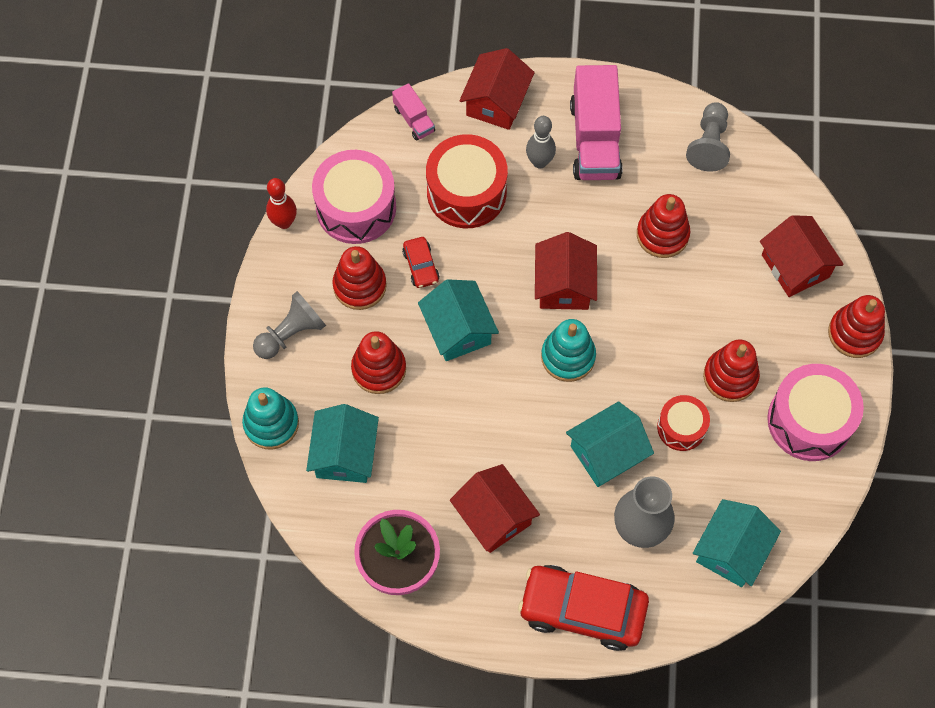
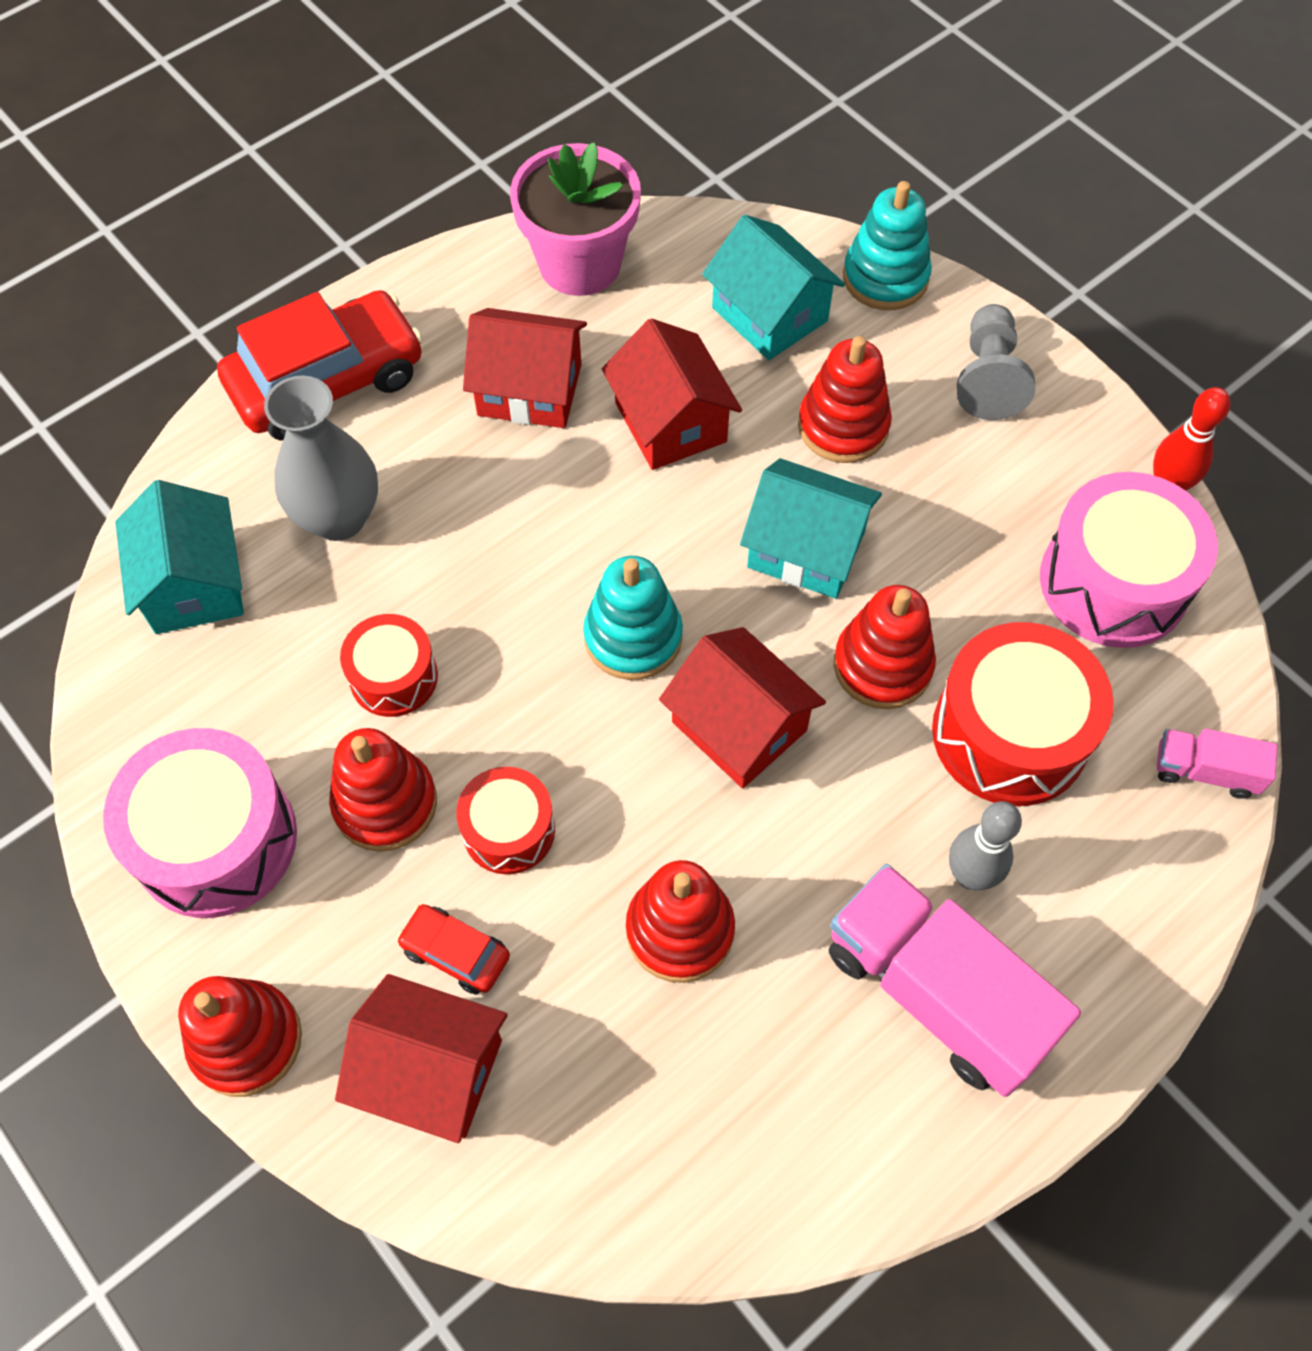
camera: 135 degrees right, 5 degrees down
(359, 286) = (984, 495): red stacking toy -> red stacking toy (882, 665)
(421, 266) = (944, 583): red car -> red car (455, 953)
(496, 102) = (1138, 912): red house -> red house (670, 422)
(607, 453) = (463, 565): turquoise house -> none
(691, 324) = (509, 830): none -> red drum
(709, 144) = (759, 1163): grey pawn -> none

